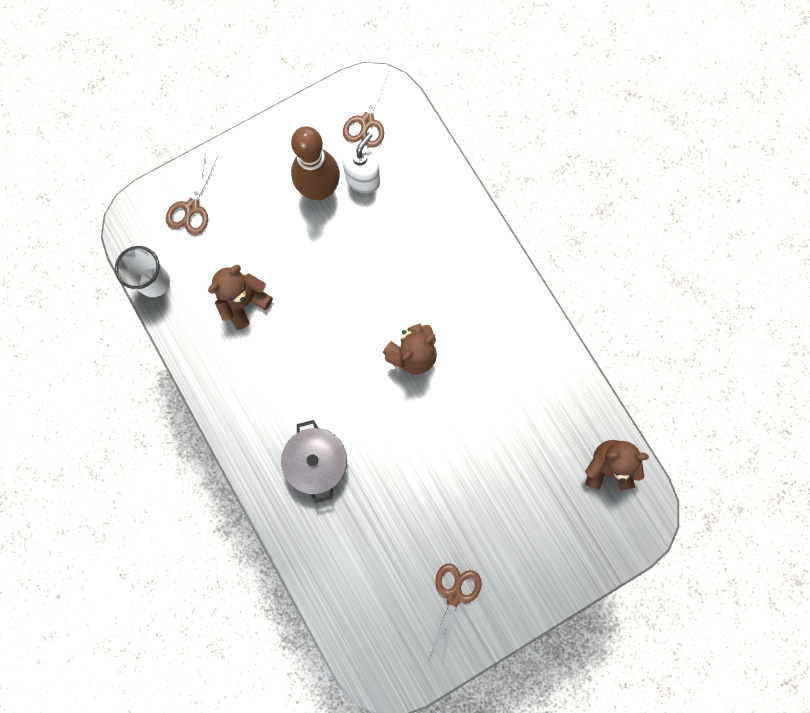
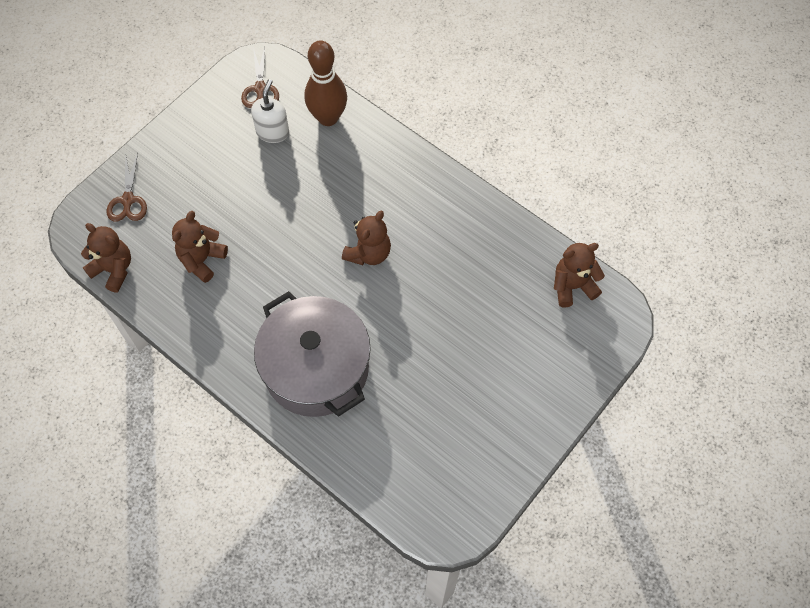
camera: 20 degrees left, 15 degrees down
(154, 282) = (113, 270): white cup -> brown teddy bear
(317, 462) = (316, 368): grey pot -> grey pot, size x1.82
(319, 189) = (238, 151): brown bowling pin -> brown bowling pin (328, 117)
(454, 596) = (483, 437): brown scissors -> none

